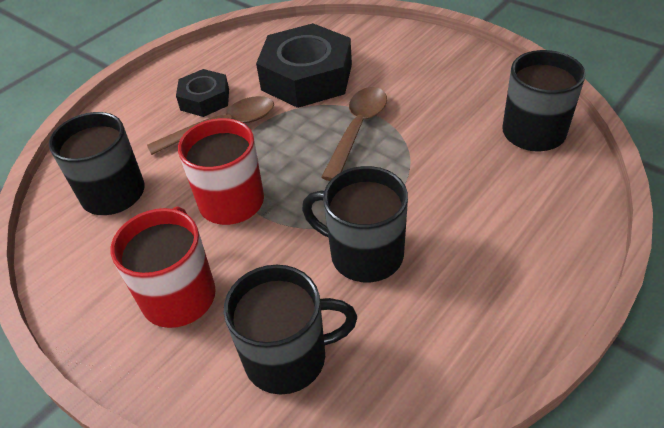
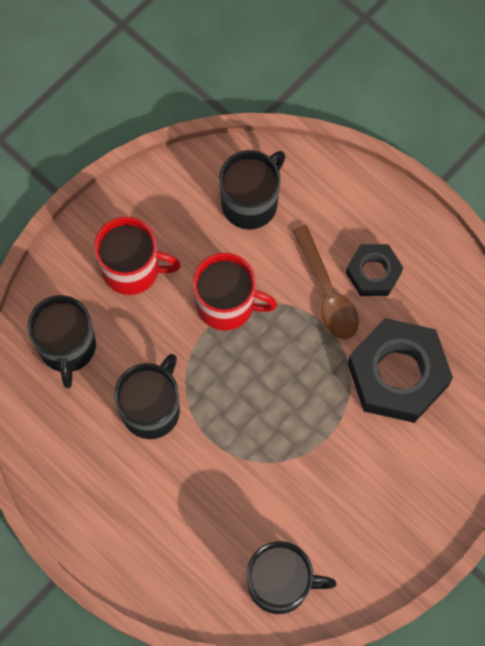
camera: 90 degrees right, 25 degrees up
(357, 129) = (305, 418): brown spoon -> none

